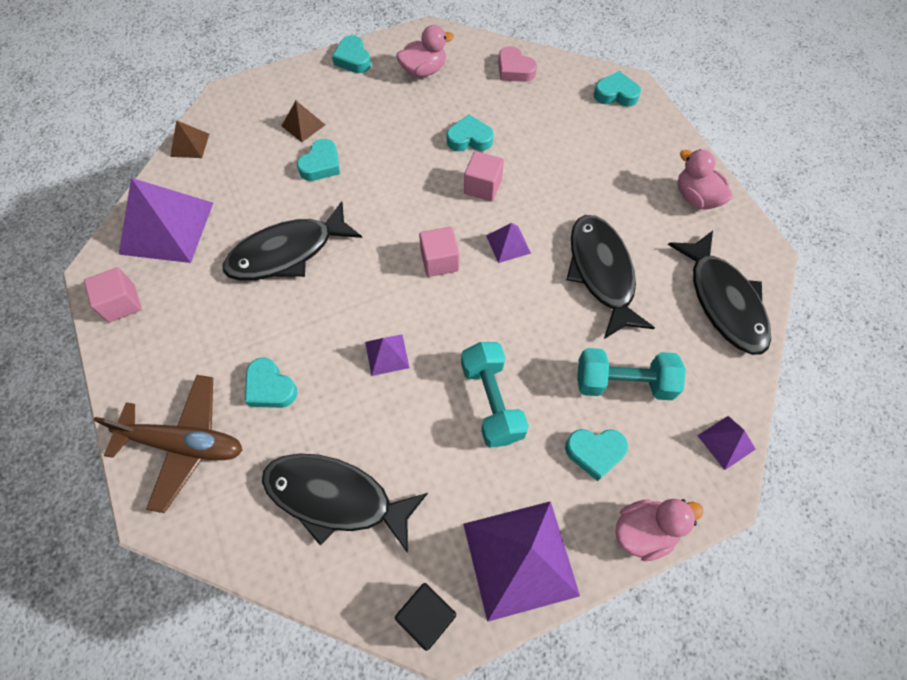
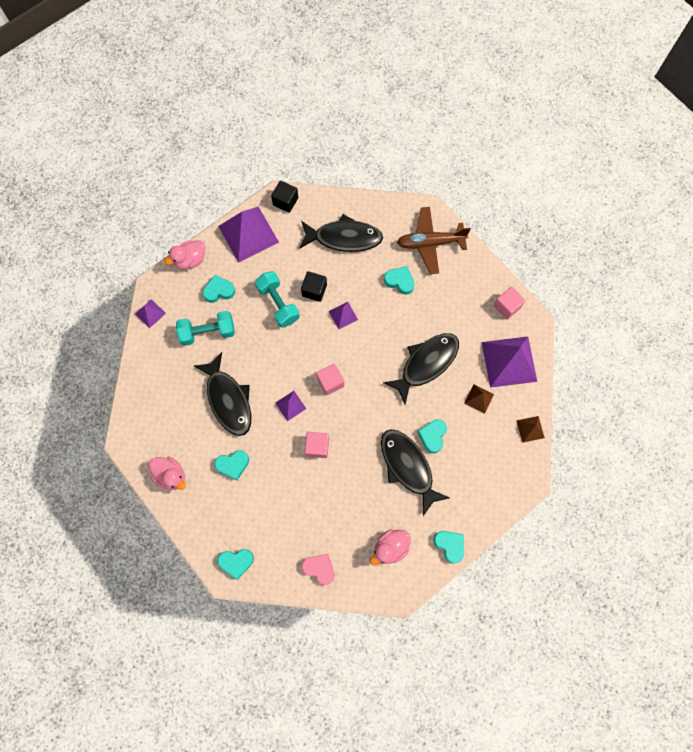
camera: 165 degrees right, 10 degrees up
(303, 125) = (460, 467): brown pyramid -> brown pyramid (479, 398)
(422, 409) = (314, 290): none -> black cube
(469, 139) = (337, 487): turquoise heart -> turquoise heart (233, 465)
(723, 301) = (152, 399): black fish -> black fish (408, 467)

